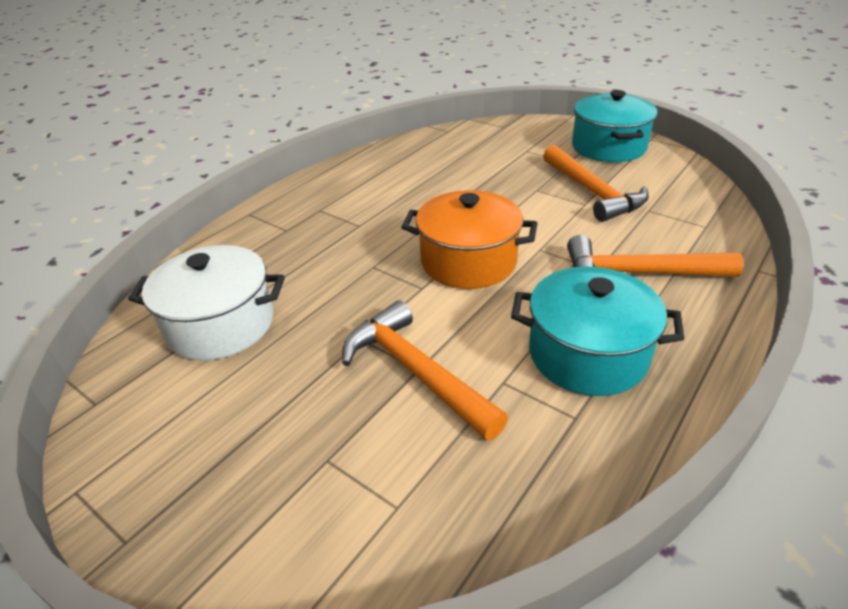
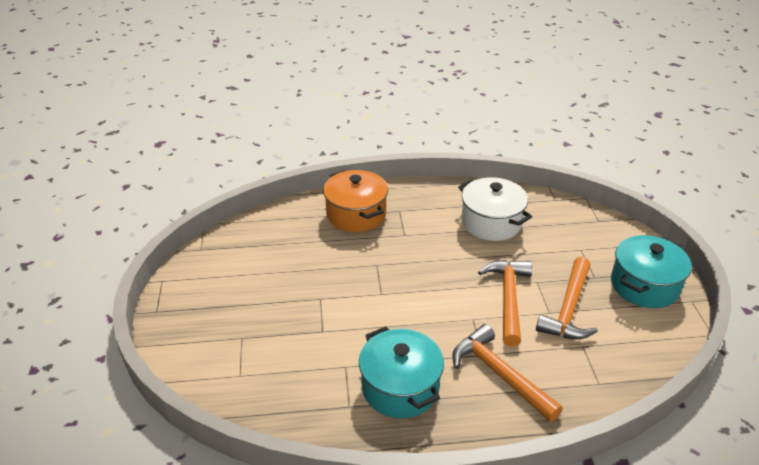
camera: 45 degrees right, 0 degrees up
(220, 325) = (278, 246): white pot -> white pot (491, 222)
(415, 371) = (319, 331): orange hammer -> orange hammer (508, 298)
(468, 261) = (424, 297): orange pot -> orange pot (356, 214)

